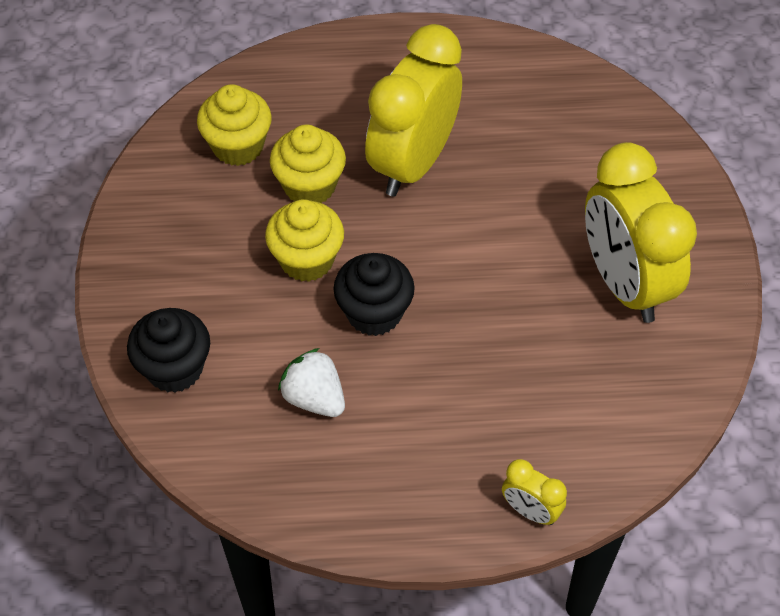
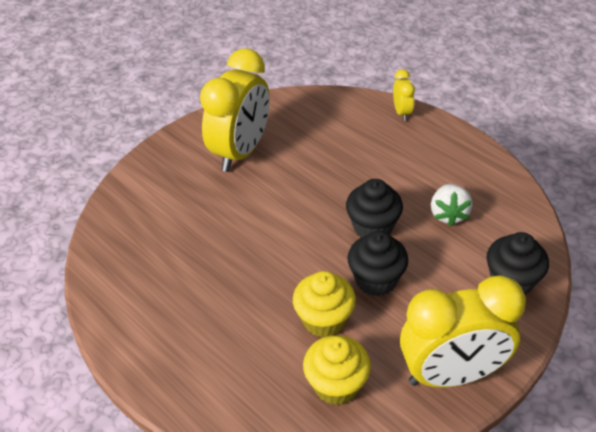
camera: 130 degrees left, 10 degrees down
(307, 260) = (376, 280): yellow cupcake -> black cupcake
(413, 163) = (251, 284): yellow clock -> yellow clock (452, 374)

